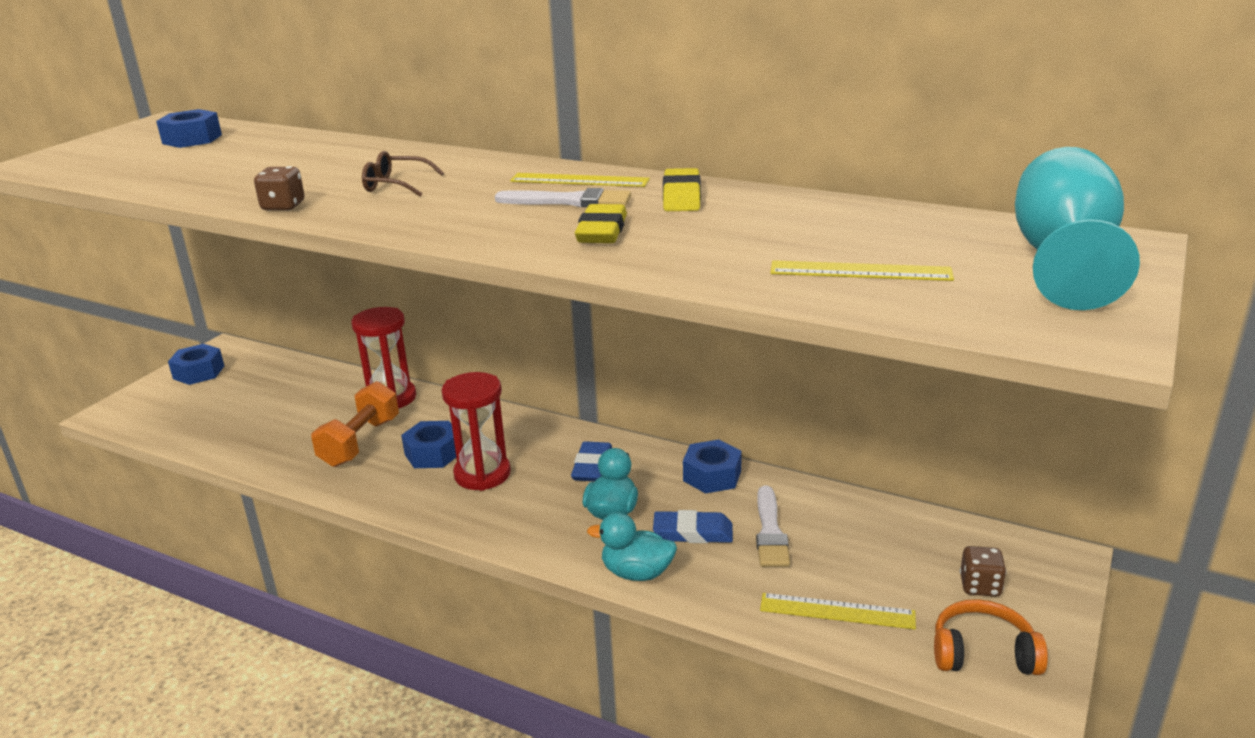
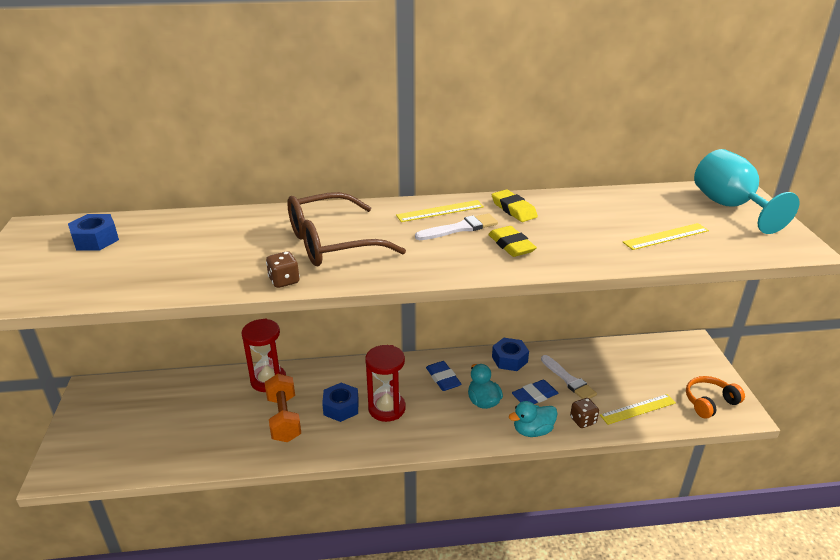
camera: 35 degrees left, 5 degrees up
(198, 372) = (92, 414): blue nut -> none
(396, 185) = (332, 243): brown glasses -> brown glasses, size x2.16
(980, 586) = (678, 370): brown dice -> brown dice (583, 420)

